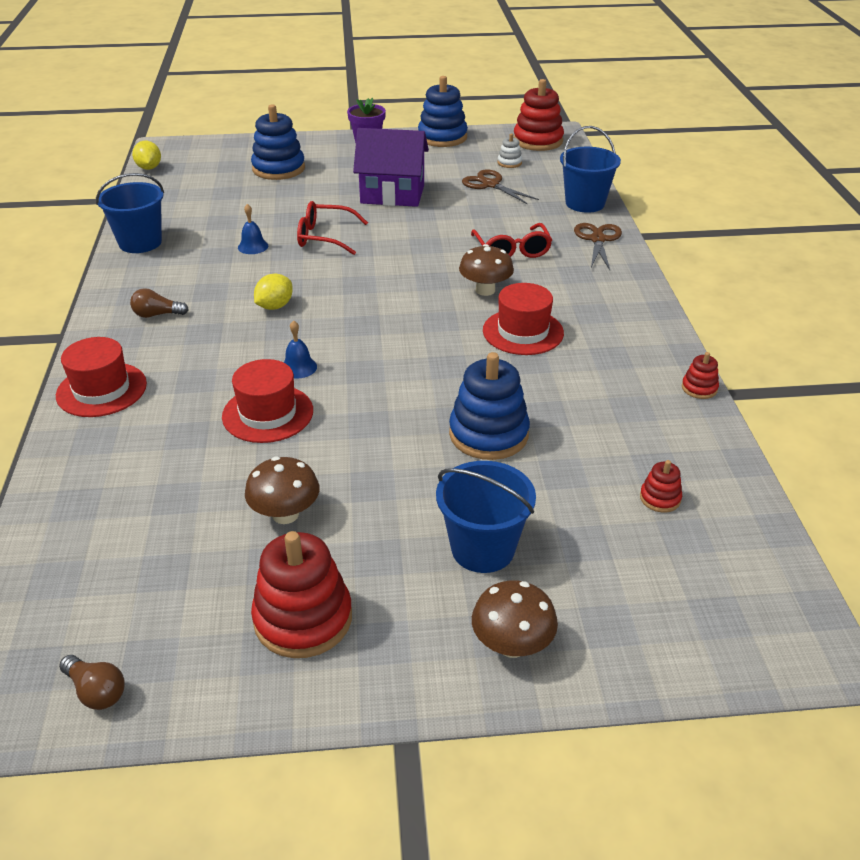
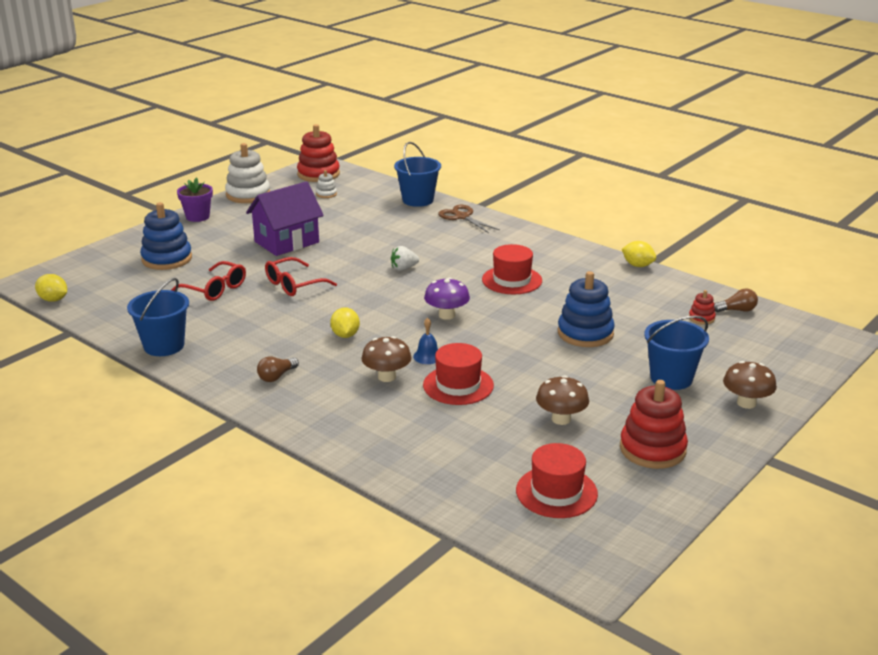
camera: 45 degrees left, 10 degrees down
(96, 691) = (624, 533): brown light bulb -> brown light bulb (737, 310)
(101, 390) = (332, 429): red hat -> red hat (556, 492)
(253, 246) = (255, 311): blue bell -> none
(392, 335) = (446, 315): none -> purple mushroom
(442, 137) = (248, 195): blue stacking toy -> white stacking toy
(443, 267) = (403, 268): none -> white strawberry
(485, 290) = (452, 269): brown mushroom -> brown mushroom (387, 377)
(490, 184) = (340, 211): brown scissors -> none
(512, 251) = (426, 243): red glasses -> red glasses (215, 289)
(699, 388) = (637, 265): red stacking toy -> yellow lemon

